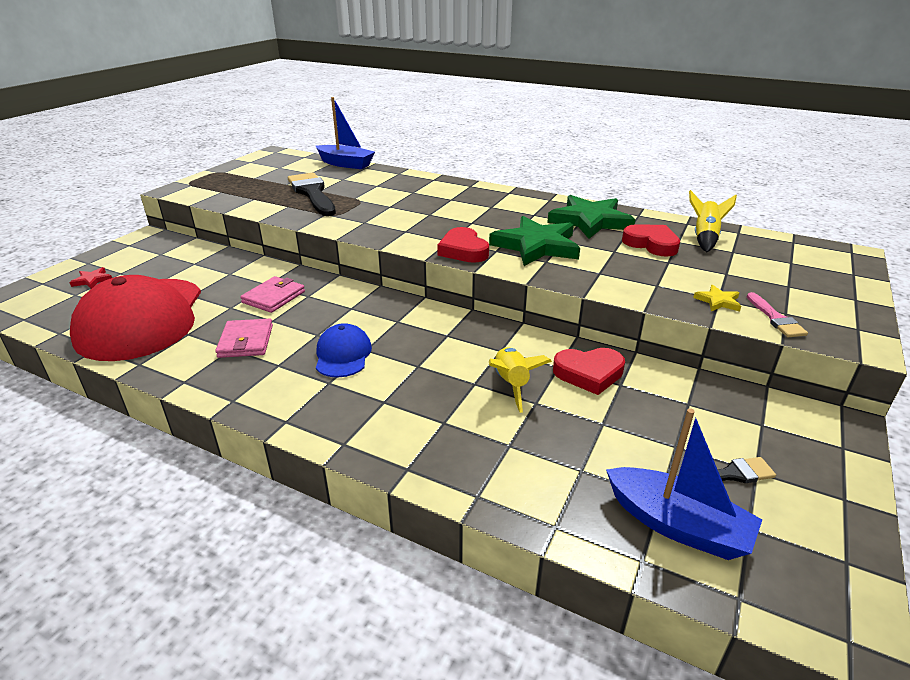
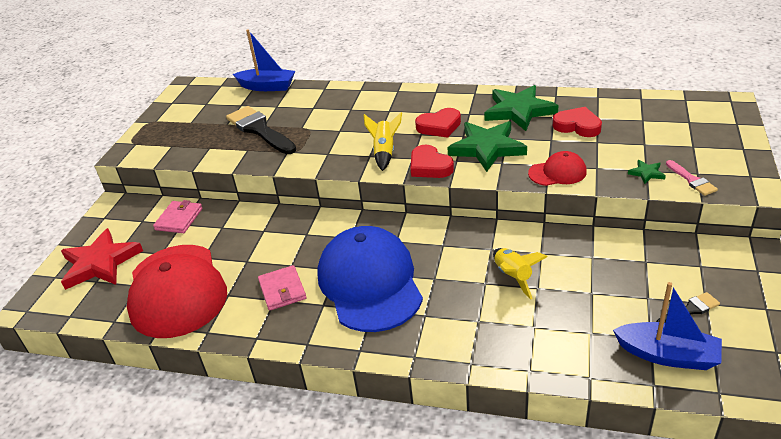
camera: 10 degrees left, 5 degrees up
(92, 280) = (100, 263): red star -> red star, size x2.36
(274, 297) = (277, 242): pink wallet -> pink wallet (179, 219)
(343, 354) = (369, 283): blue cap -> blue cap, size x2.15
(589, 373) = (566, 253): red heart -> red heart (439, 126)
(607, 281) = (557, 172): none -> red cap
(704, 238) = (616, 110): yellow rocket -> yellow rocket (384, 152)
(718, 301) = (646, 173): yellow star -> green star

